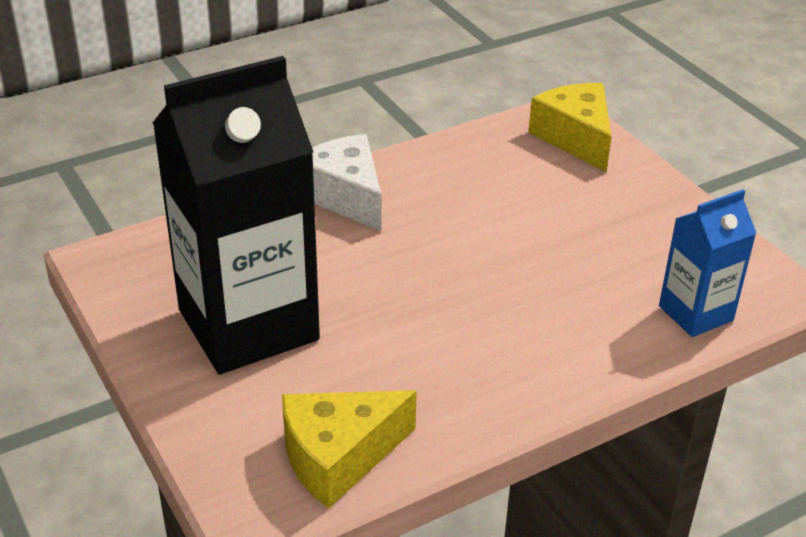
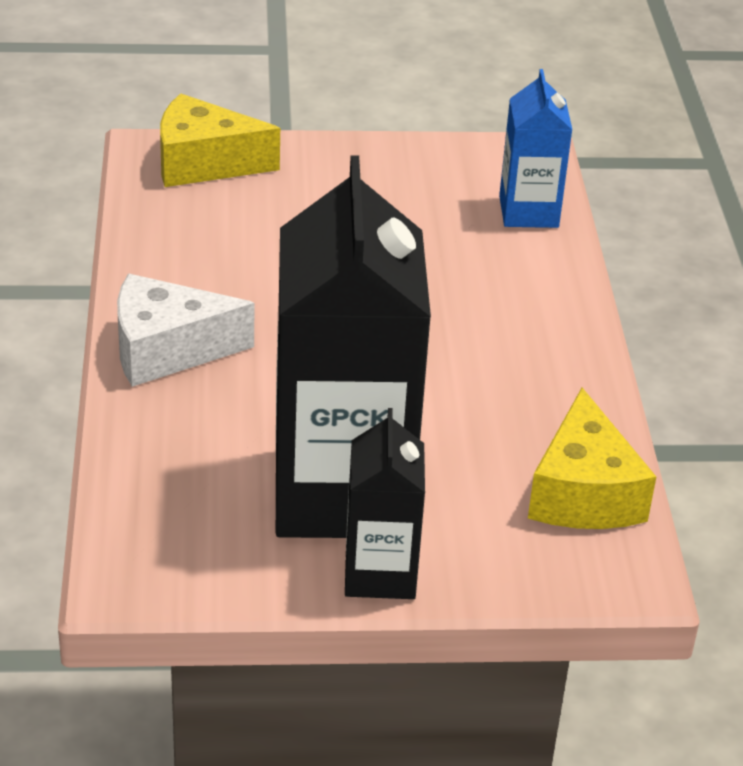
camera: 65 degrees left, 0 degrees up
(171, 371) = (380, 573): none -> black carton

